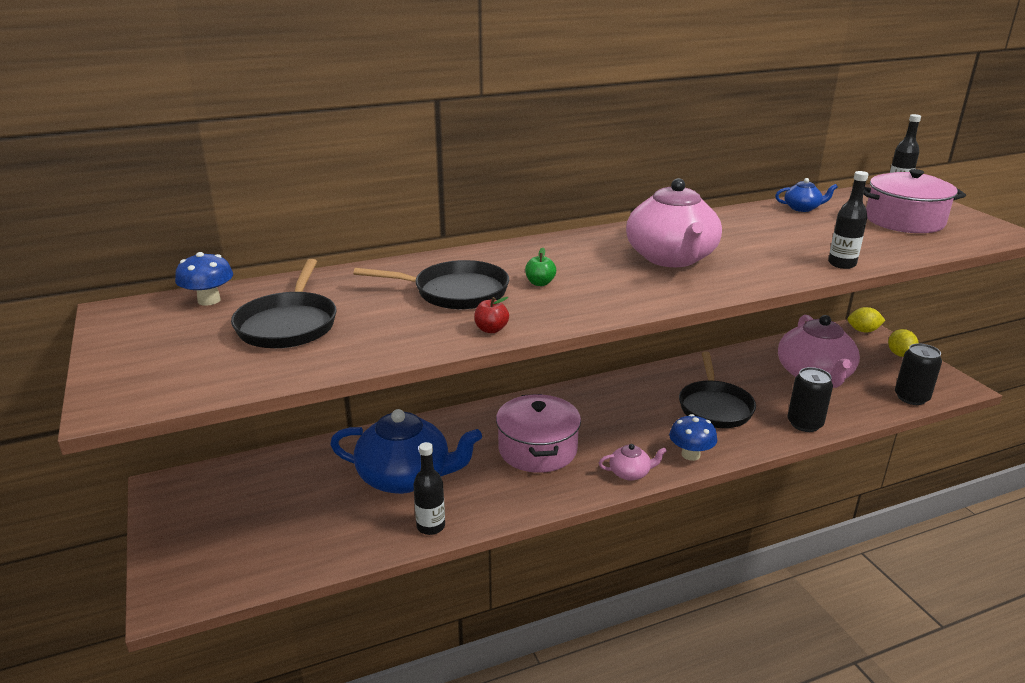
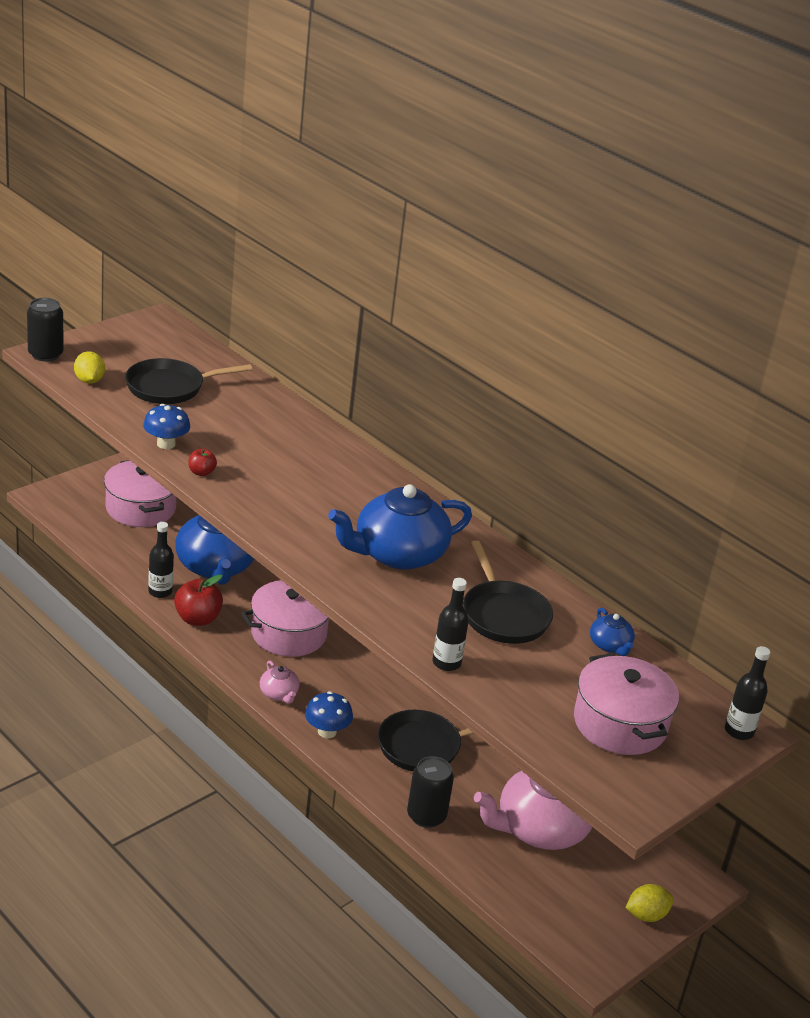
camera: 65 degrees right, 5 degrees up
(209, 300) = (191, 348): blue mushroom -> blue mushroom (166, 444)
(259, 515) = (140, 508): none -> pink pot
(455, 292) = (259, 447): black pan -> black pan (503, 615)
(491, 506) = (197, 619): none -> red apple
(540, 283) = (299, 486): green apple -> none
(671, 258) = (398, 554): pink teapot -> blue teapot
(863, 331) = (694, 884): yellow lemon -> yellow lemon (89, 380)
(911, 397) = (535, 914): black can -> black can (45, 354)

